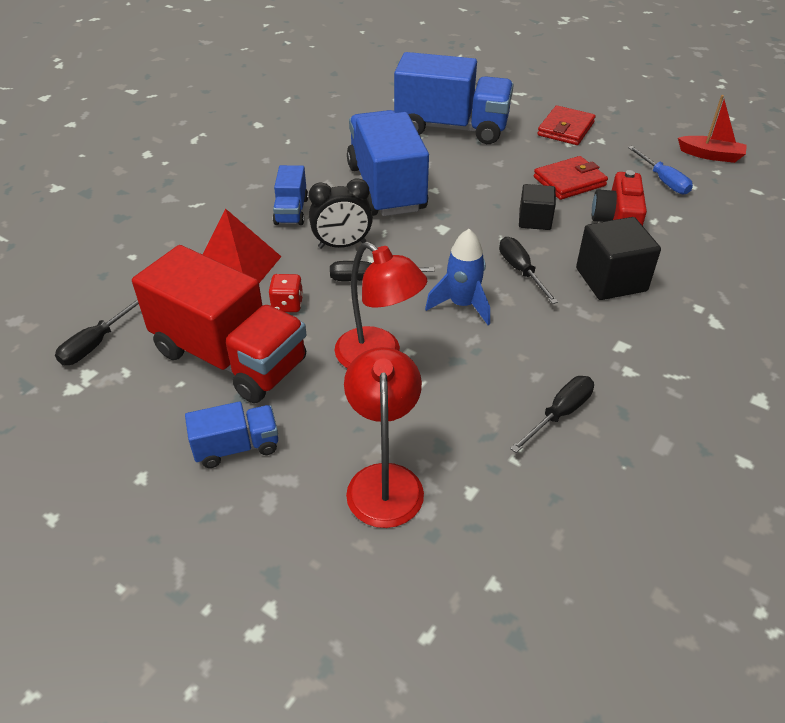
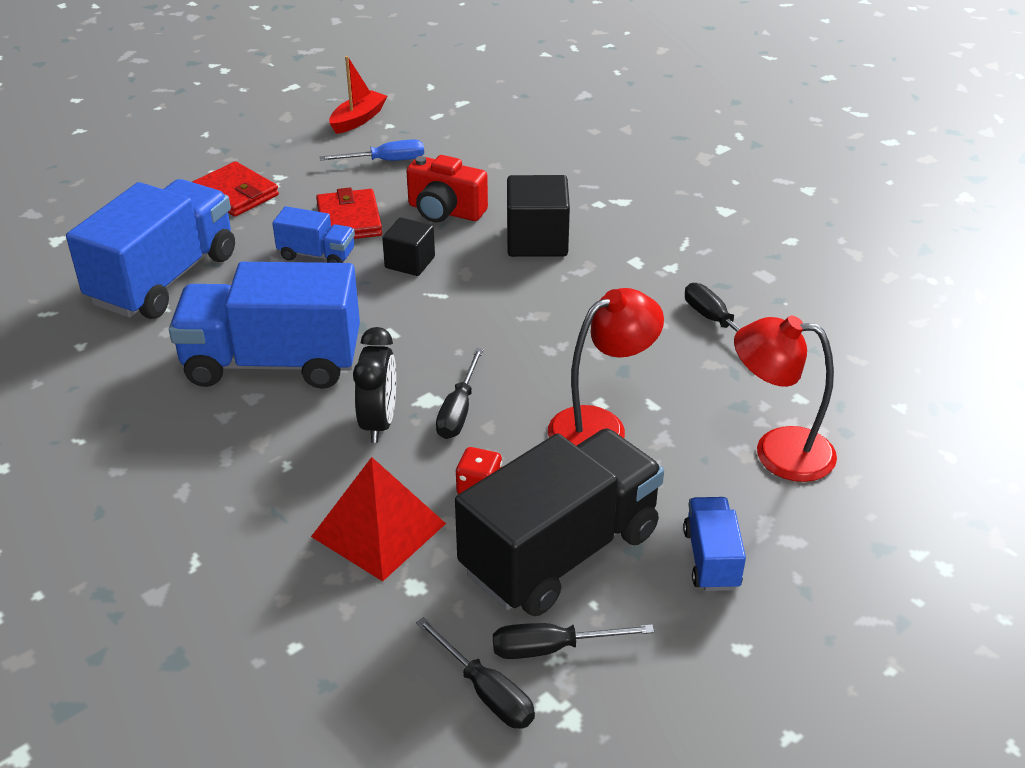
camera: 75 degrees left, 5 degrees down
(230, 357) = (560, 552): red truck -> black truck
(291, 211) = (275, 459): blue truck -> blue truck (317, 255)
(462, 305) = (536, 348): blue rocket -> none
(521, 271) = (496, 294): black screwdriver -> black screwdriver (552, 648)

